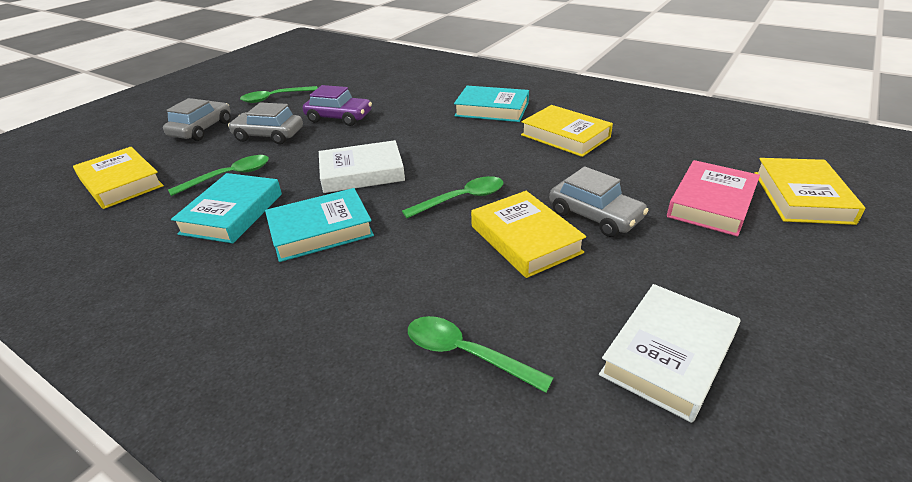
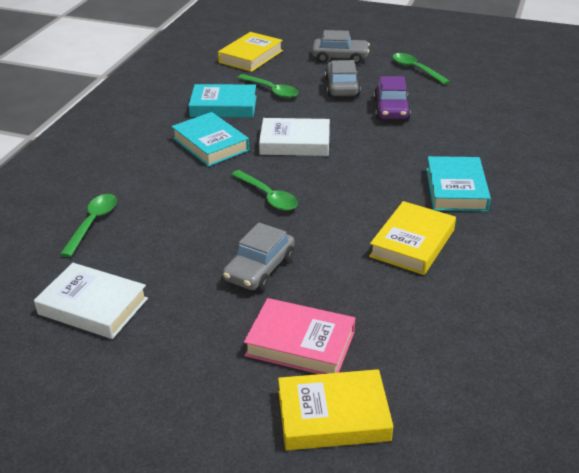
camera: 75 degrees right, 0 degrees up
(362, 173) = (295, 143): white book -> white book turned 60 degrees counterclockwise
(525, 239) = (217, 234): yellow book -> none

